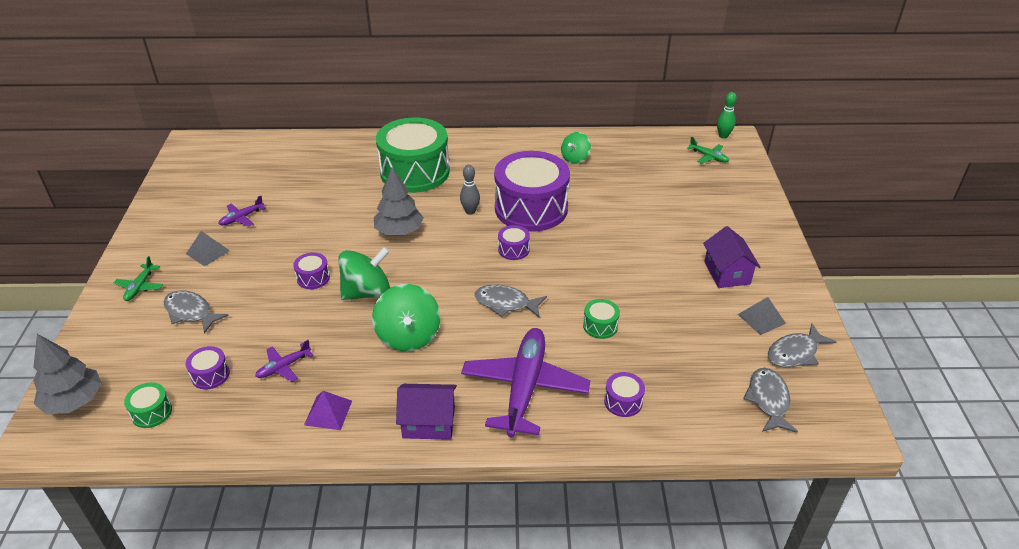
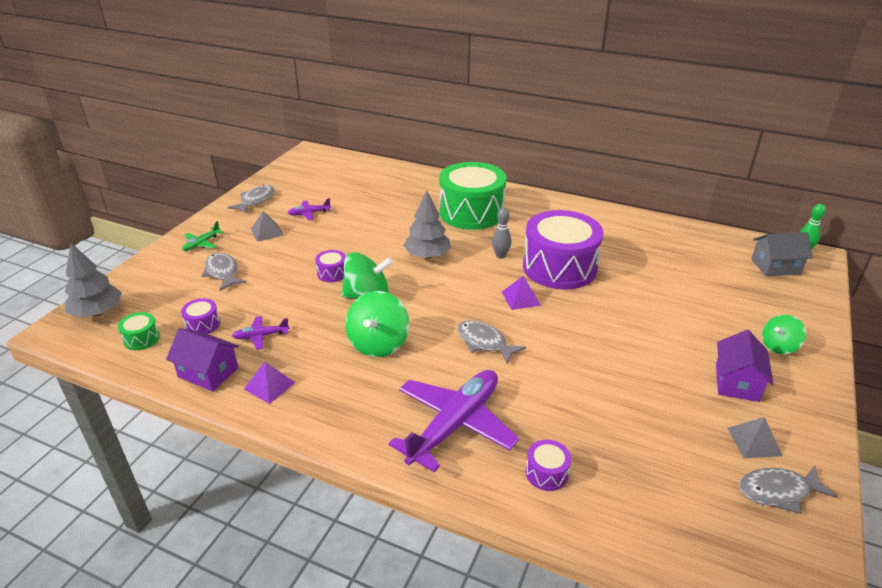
camera: 25 degrees right, 5 degrees down
(428, 422) = (347, 424): purple house -> purple house (208, 372)
(513, 249) = (521, 298): purple drum -> purple pyramid
(575, 158) = (629, 235): green spinning top -> green spinning top (779, 346)
(600, 326) = (565, 392): green drum -> none
(708, 157) = (775, 266): green plane -> grey house
(768, 400) = (717, 532): grey fish -> grey fish (256, 201)

